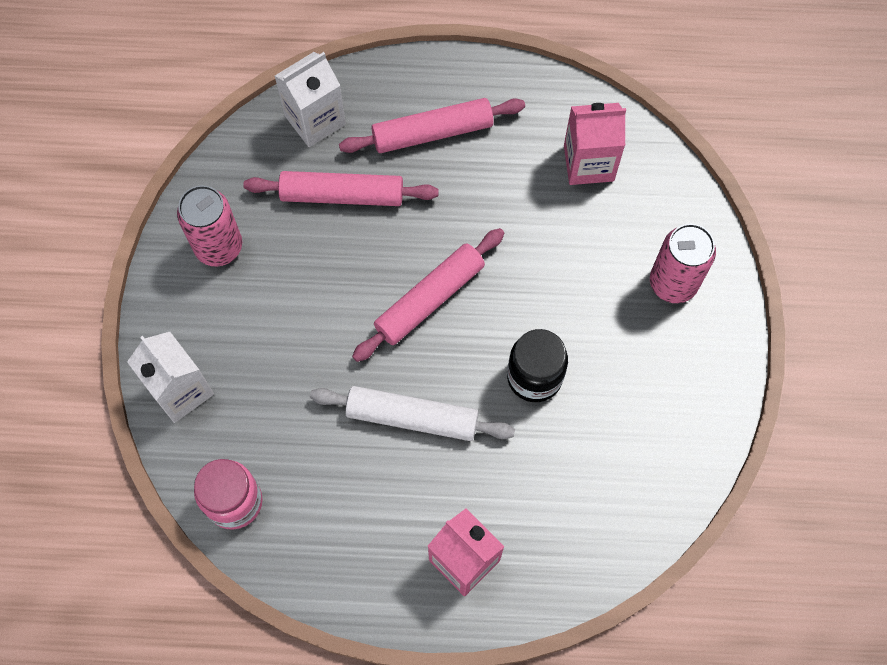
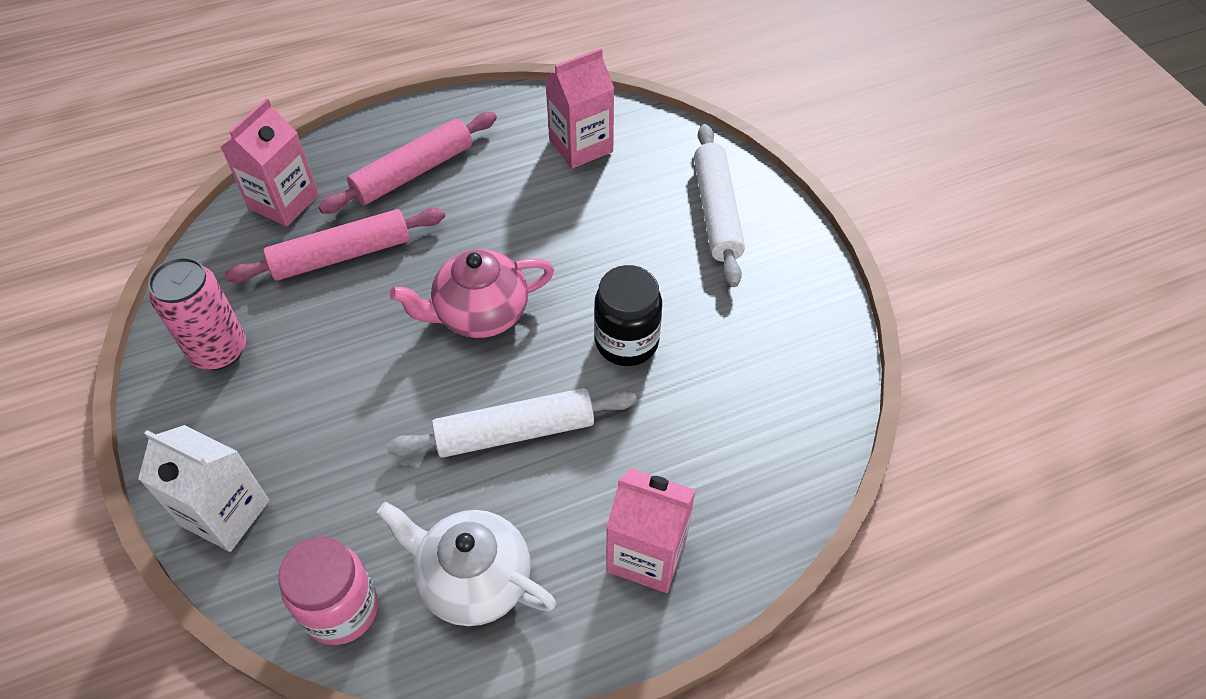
camera: 25 degrees left, 15 degrees down
(315, 120) = (284, 202): white carton -> pink carton
(333, 522) = (473, 579): none -> white teapot
(430, 299) = (480, 313): pink rolling pin -> pink teapot
(673, 283) = (716, 212): pink can -> white rolling pin

